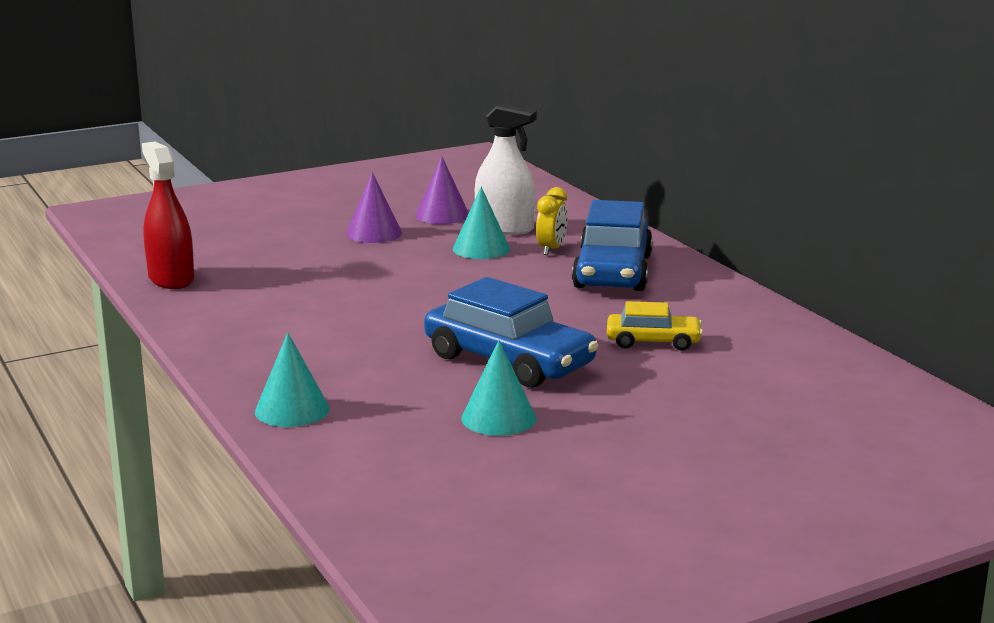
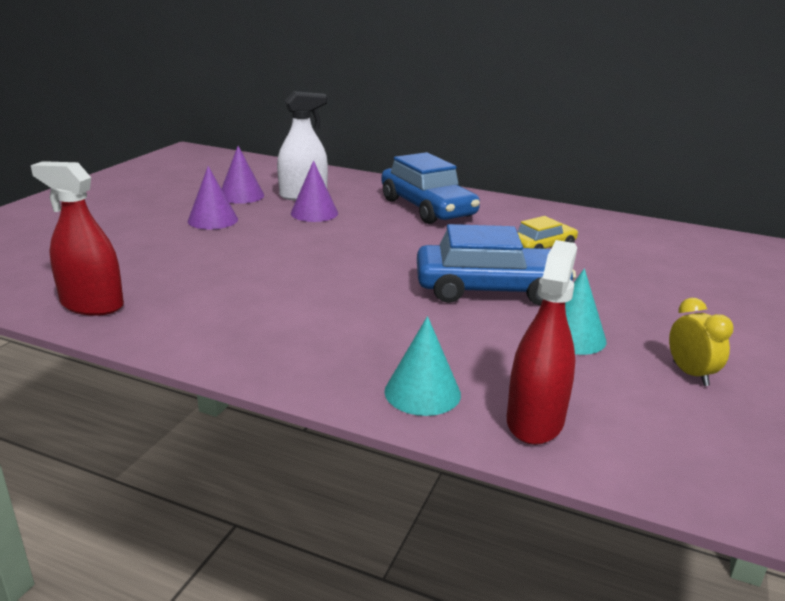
camera: 40 degrees left, 5 degrees up
(336, 455) = (535, 421): none -> red spray bottle
(481, 249) = (314, 213): turquoise cone -> purple cone
(551, 249) = (361, 202): yellow clock -> yellow clock (690, 374)

